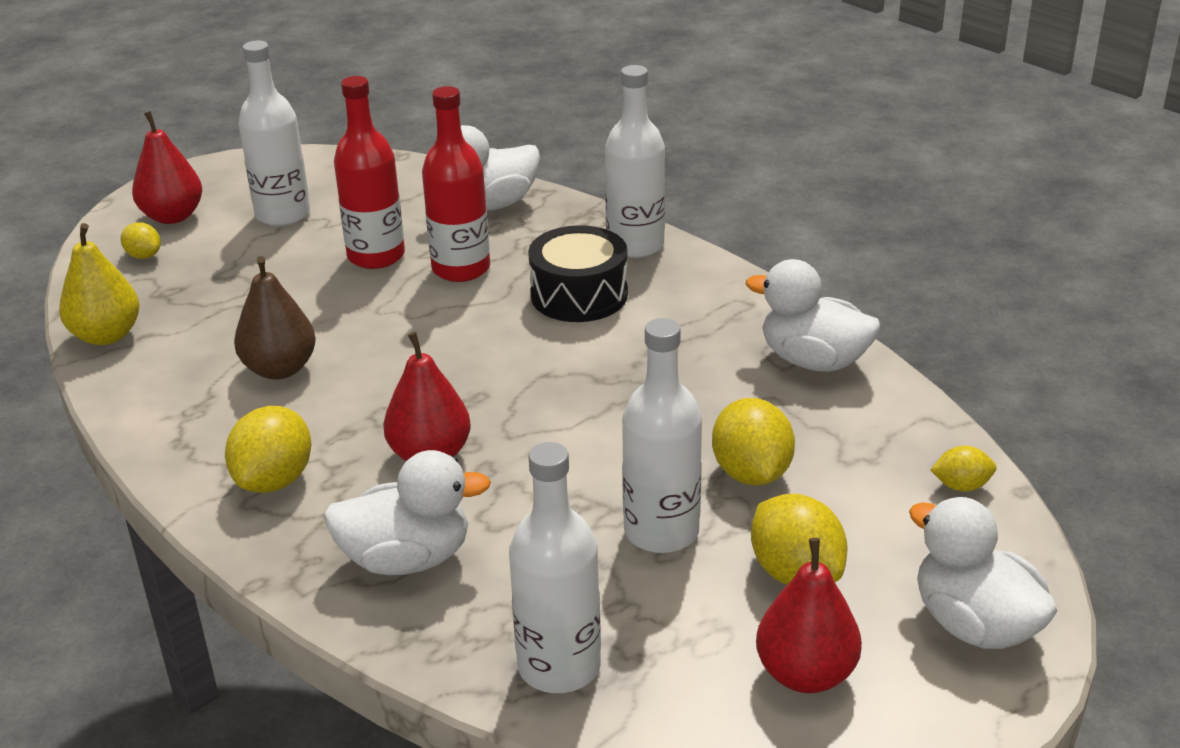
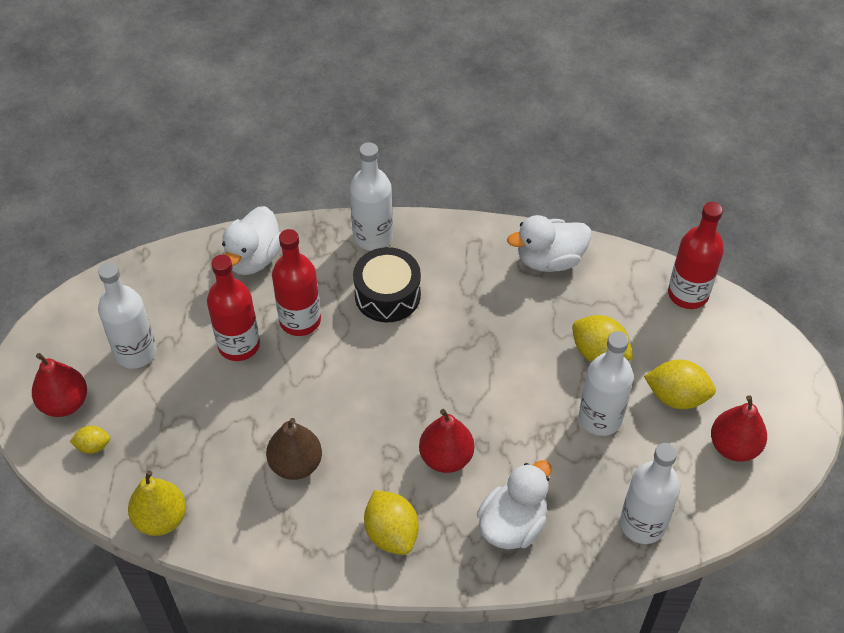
camera: 45 degrees left, 20 degrees up
(961, 486) = (688, 294): yellow lemon -> red bottle
(974, 624) = (765, 369): white duck -> none

